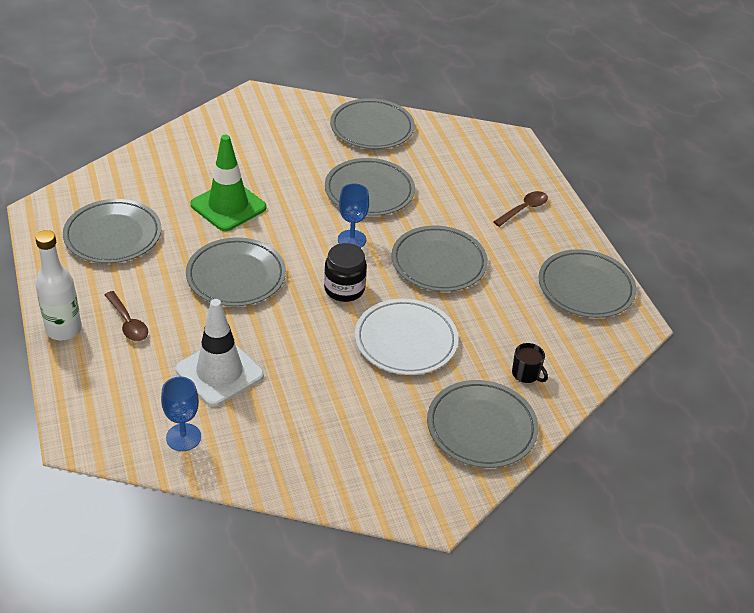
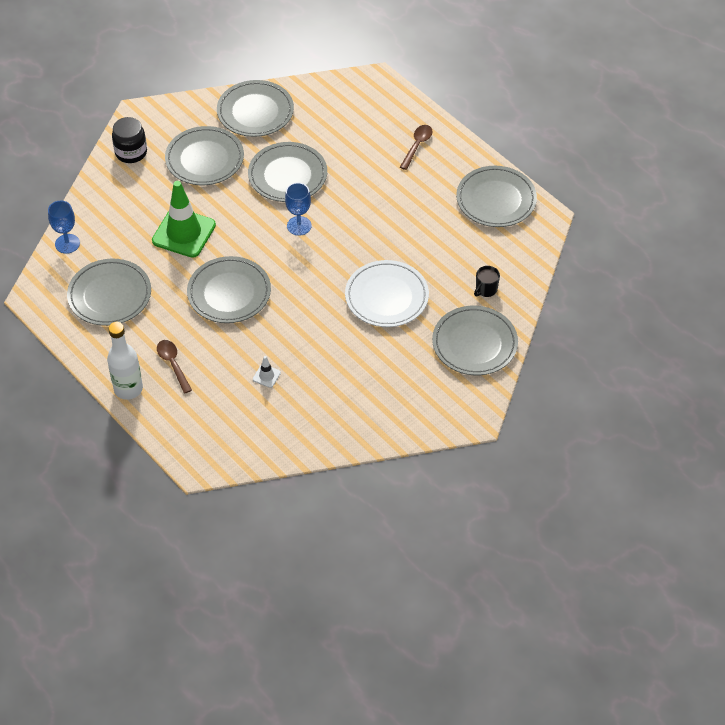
camera: 20 degrees left, 10 degrees up
(128, 323) = (173, 364): brown spoon -> brown spoon turned 150 degrees counterclockwise
(183, 437) = (272, 434): blue goblet -> blue goblet (67, 244)
(219, 372) = (266, 376): white traffic cone -> white traffic cone, size x0.41
(344, 289) = (318, 271): black jar -> black jar (131, 152)
(438, 263) = (376, 220): grey plate -> grey plate (204, 159)
(526, 374) = (486, 289): black mug -> black mug turned 105 degrees clockwise

